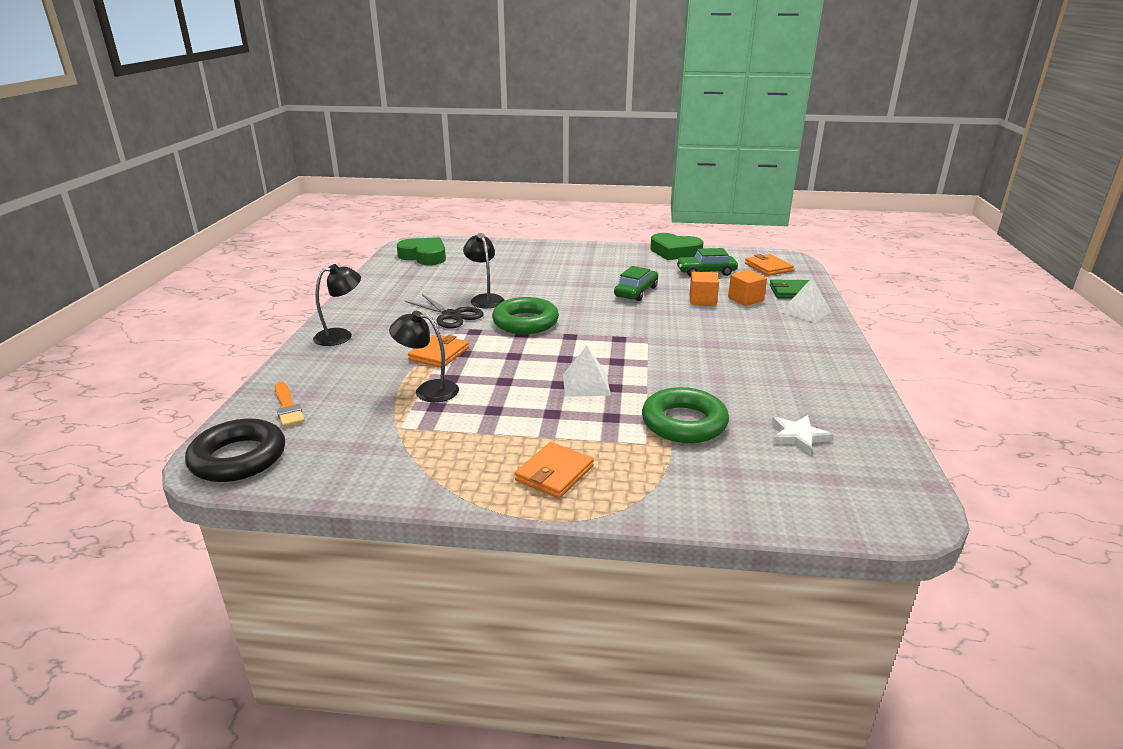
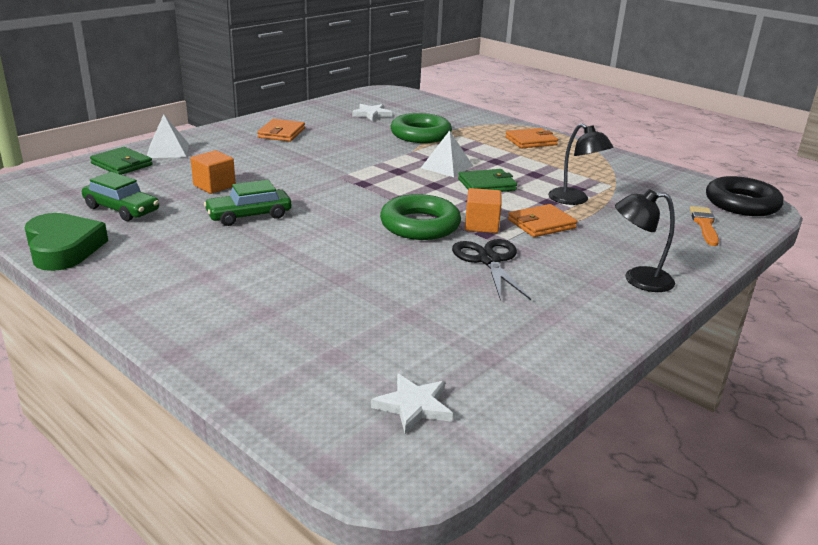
camera: 145 degrees left, 0 degrees up
(424, 256) = (414, 406): green heart -> white star
(485, 299) = (424, 269): black lamp -> none
(524, 377) = (486, 185): none -> green wallet
(745, 299) = (178, 173): orange cube -> orange cube (481, 225)
(768, 267) = (52, 190): orange wallet -> orange wallet (281, 133)

